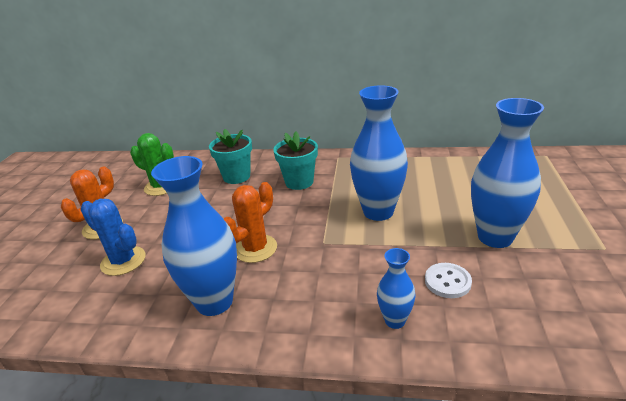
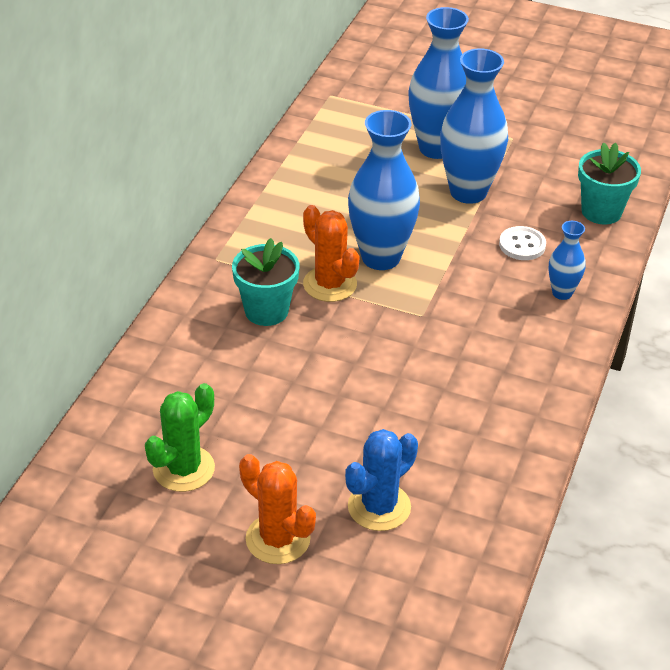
camera: 80 degrees left, 10 degrees up
(214, 302) = (493, 418): blue vase -> blue vase (436, 148)
(236, 176) = (207, 375): turquoise flower pot -> turquoise flower pot (601, 211)
(255, 248) = (408, 374): orange cactus -> orange cactus (330, 284)

